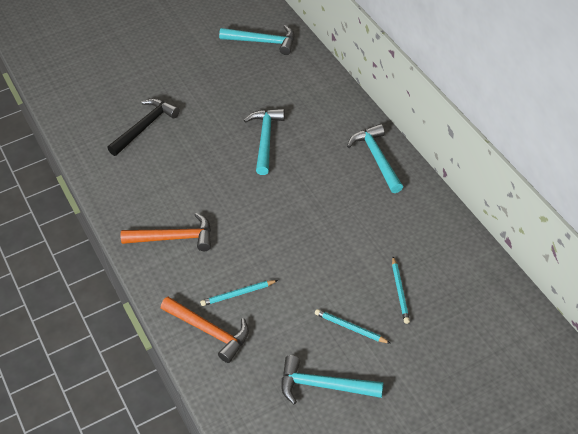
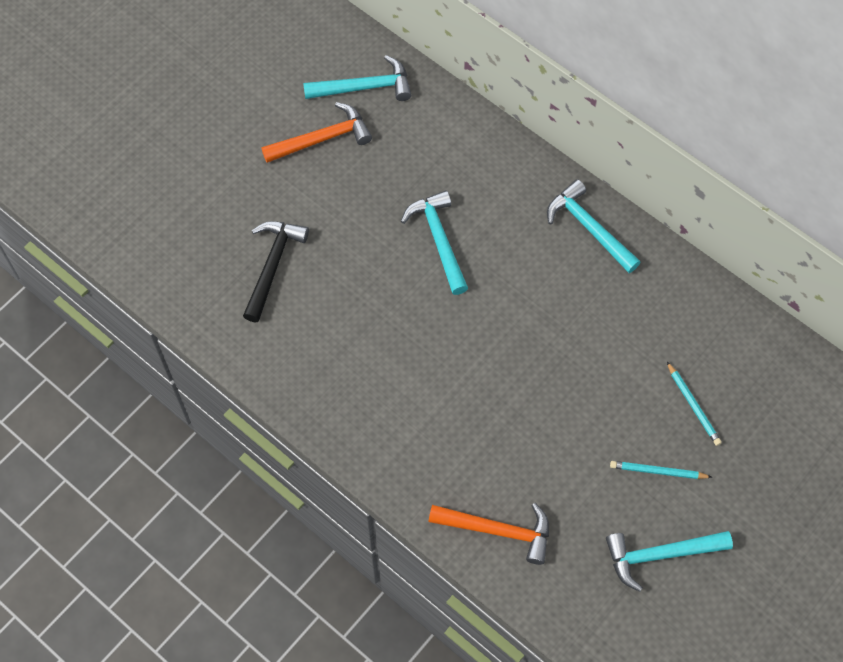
camera: 25 degrees left, 15 degrees up
(174, 238) = (392, 418): orange hammer -> orange hammer (322, 139)
(238, 294) = (508, 470): turquoise pencil -> none

